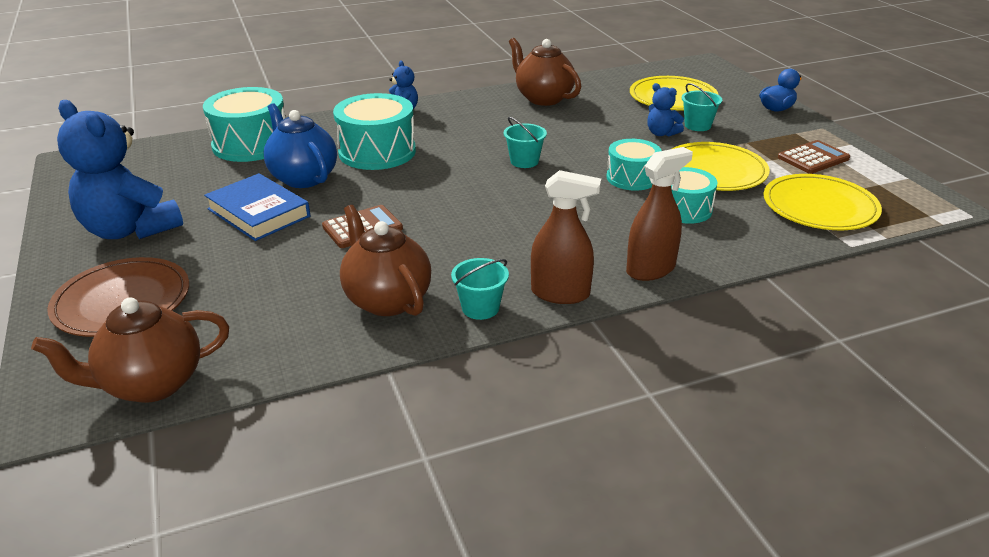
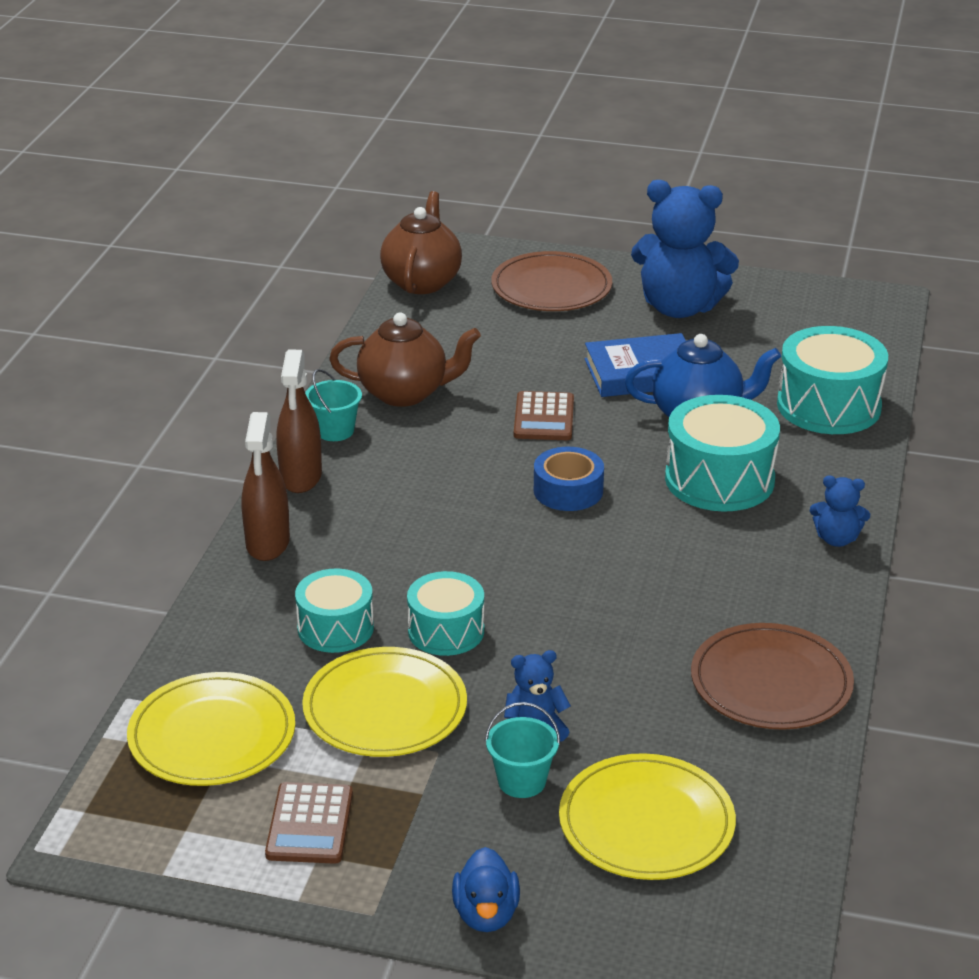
camera: 125 degrees right, 0 degrees up
(130, 230) = (679, 307): blue teddy bear -> blue teddy bear turned 150 degrees counterclockwise
(446, 190) = (568, 490): none -> blue tape
(524, 161) = (579, 571): turquoise bucket -> none
(543, 98) = (771, 682): brown teapot -> brown plate
(560, 293) = (301, 477): brown spray bottle -> brown spray bottle turned 45 degrees counterclockwise

